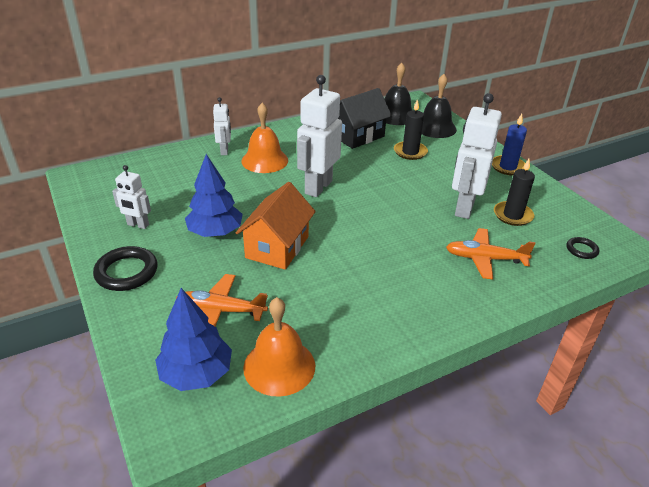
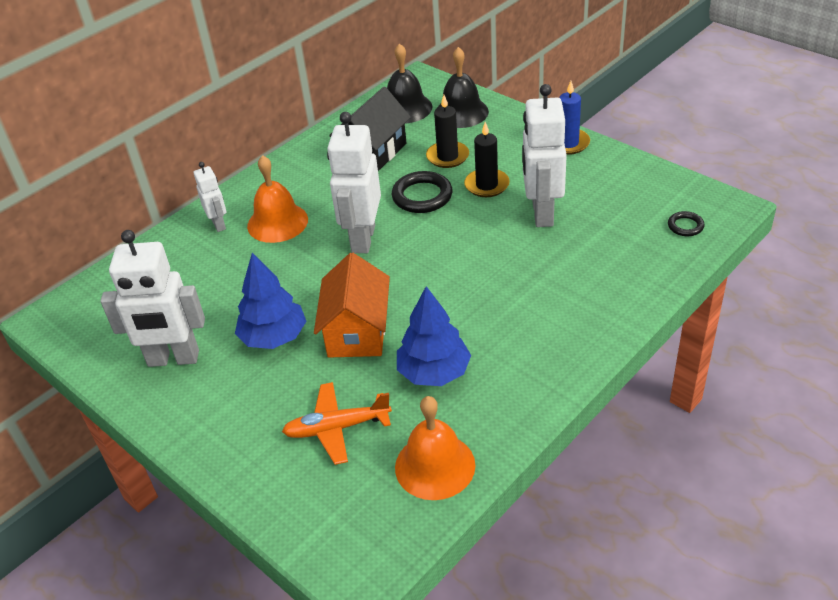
camera: 15 degrees left, 5 degrees up
(126, 272) = (199, 421): black ring -> black ring (422, 196)
(138, 225) = (173, 359): white robot -> white robot, size x1.87
(196, 374) = (352, 505): blue tree -> blue tree (434, 372)
(484, 259) = (590, 270): orange plane -> none
(512, 215) = (598, 206): black candle -> black candle (486, 185)

